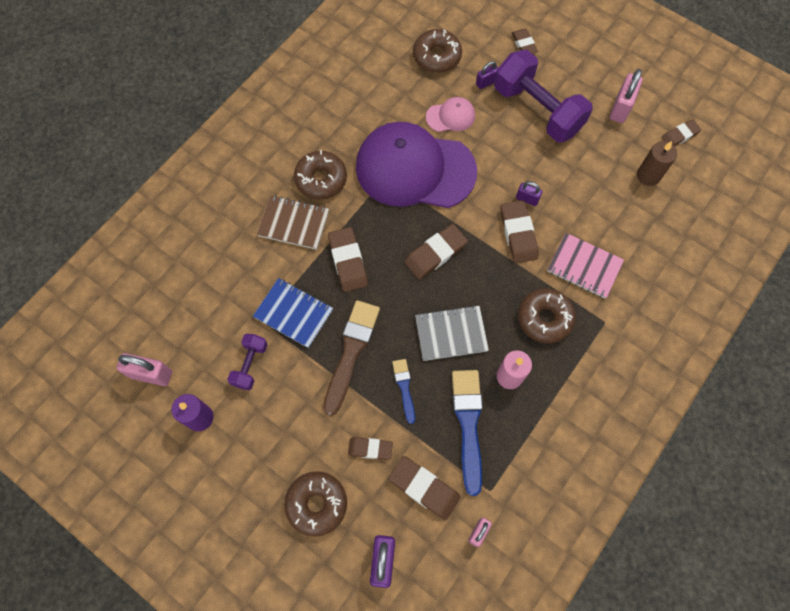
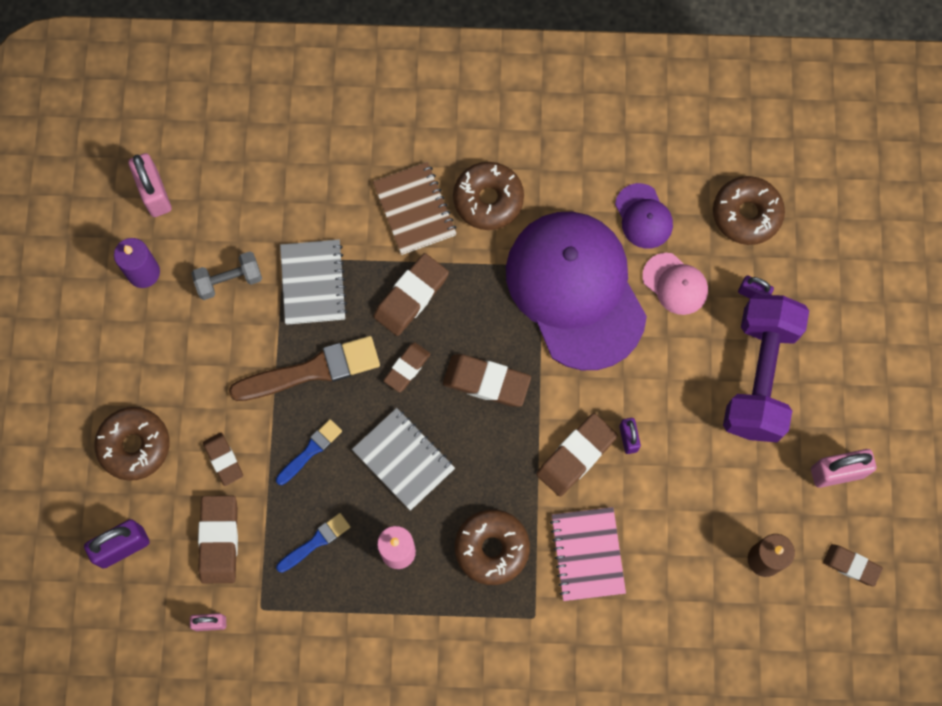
camera: 55 degrees right, 5 degrees up
(250, 365) = (229, 280): purple dumbbell -> grey dumbbell
(293, 313) = (313, 283): blue notebook -> grey notebook
(397, 106) = (643, 216): none -> purple cap
(468, 424) = (315, 542): blue brush -> blue brush, size x0.54
(524, 44) = (844, 302): brown eraser -> brown eraser (407, 368)

